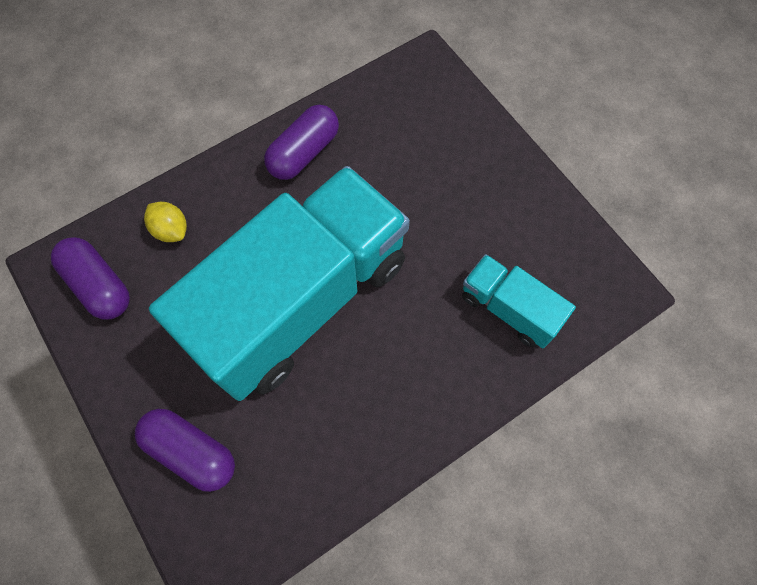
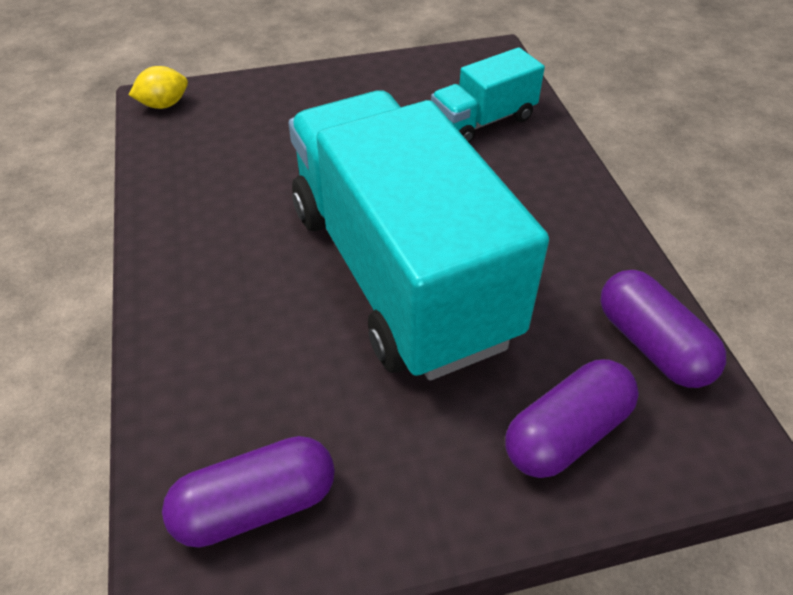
camera: 70 degrees left, 20 degrees down
(171, 230) = (218, 387): yellow lemon -> yellow lemon (164, 104)
(304, 153) = (197, 222): purple capsule -> purple capsule (652, 345)

